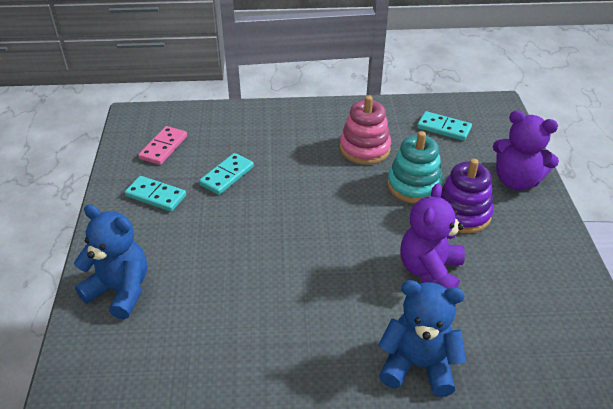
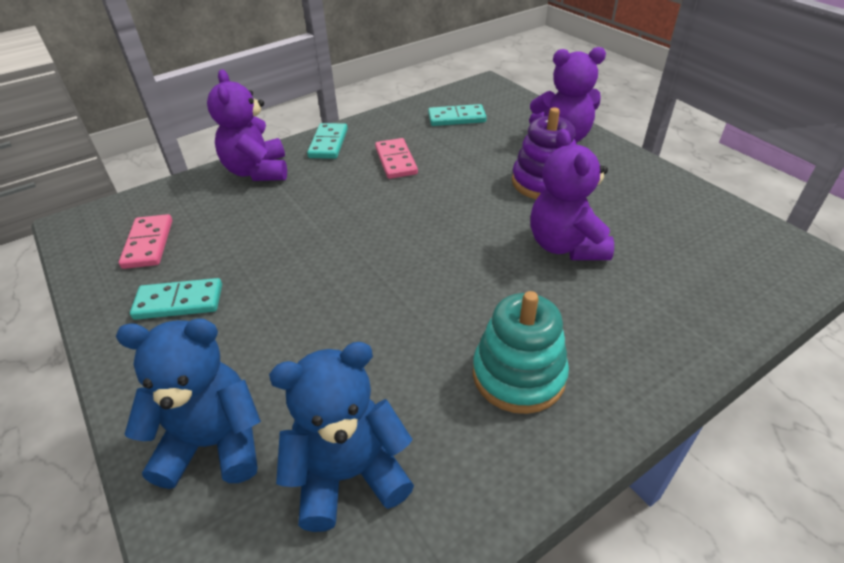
camera: 30 degrees left, 0 degrees up
(227, 176) = (260, 243): turquoise domino -> turquoise domino (328, 143)
(263, 119) = (257, 171): none -> purple teddy bear
(364, 148) = (396, 161): pink stacking toy -> pink domino
(414, 185) = (475, 175): turquoise stacking toy -> turquoise stacking toy (518, 375)
(418, 365) = (643, 341): blue teddy bear -> blue teddy bear (348, 474)

